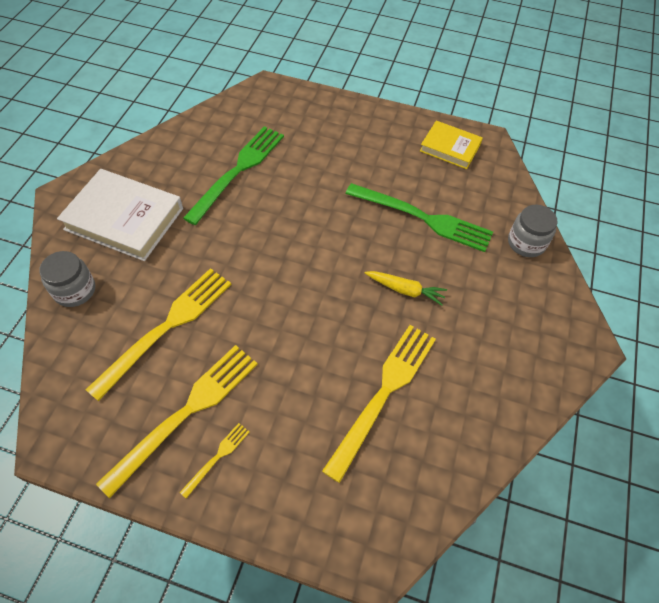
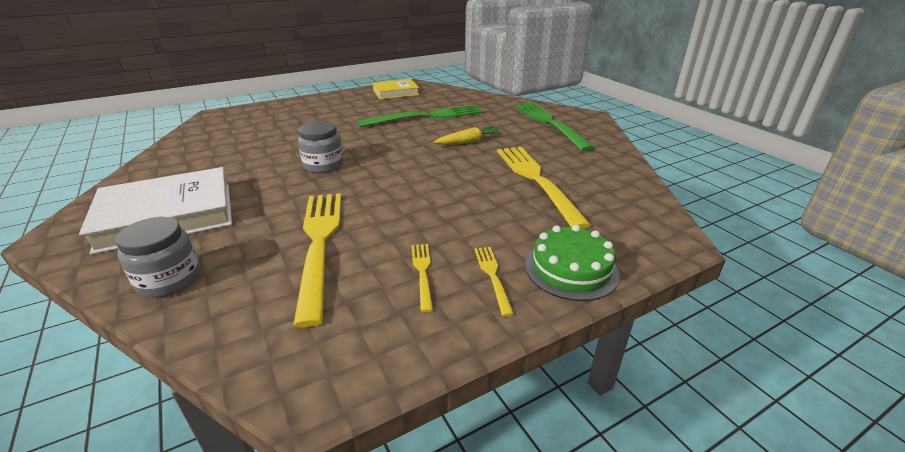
camera: 45 degrees left, 25 degrees down
(187, 412) = (422, 272): yellow fork -> yellow fork, size x0.45
(238, 170) = (253, 151): green fork -> green fork (549, 123)
(268, 503) = (571, 269): none -> green cake
(526, 243) = (497, 102): grey jar -> grey jar (323, 165)

